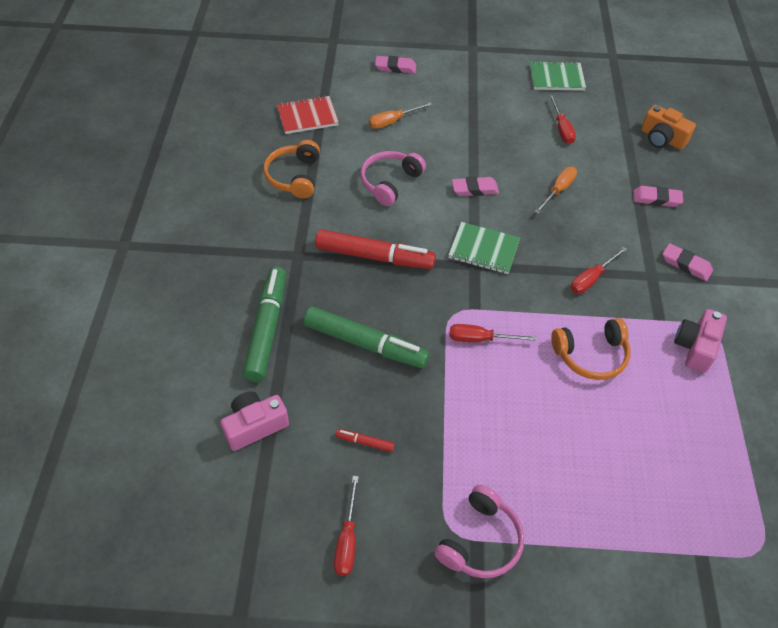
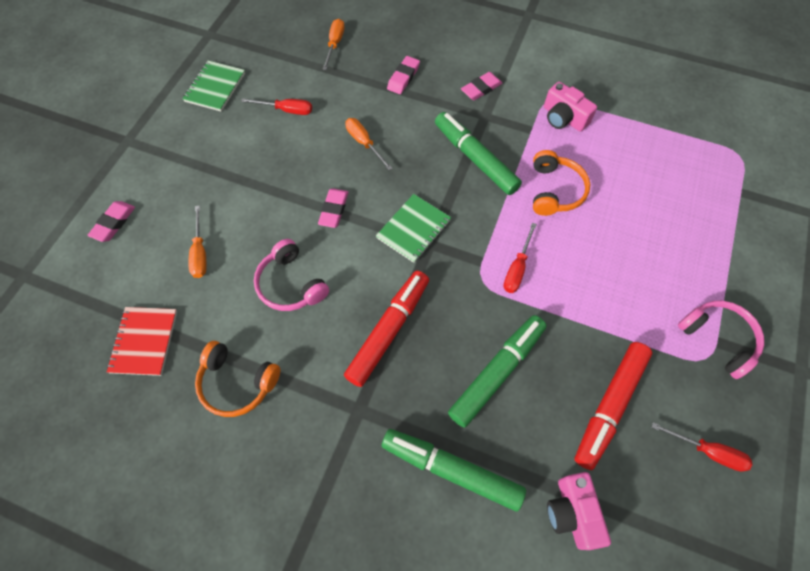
camera: 70 degrees left, 10 degrees up
(365, 442) = (609, 406): red marker -> red marker, size x2.38
(591, 279) = (475, 159): red screwdriver -> green marker
(662, 138) = (335, 44): orange camera -> orange screwdriver

